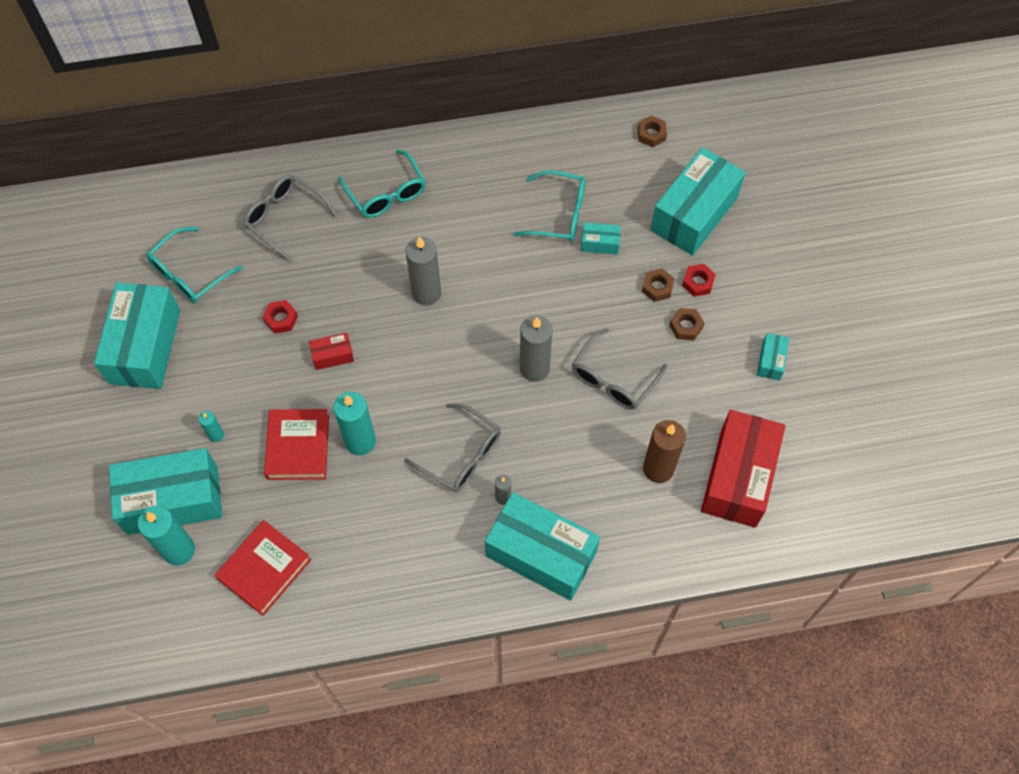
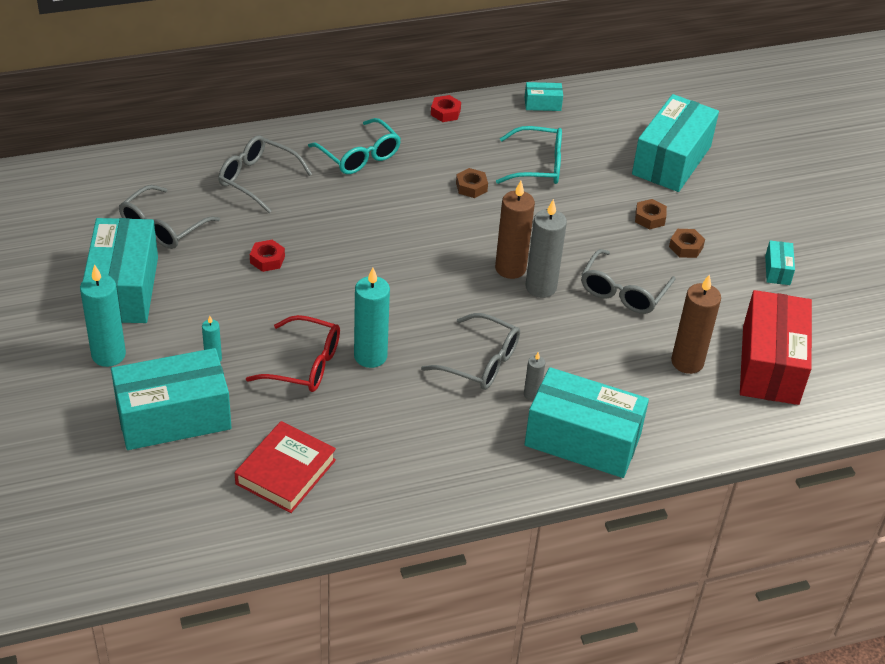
camera: 10 degrees left, 20 degrees down
(179, 550) = (187, 461): turquoise candle -> turquoise candle (108, 355)
(189, 273) = (163, 227): turquoise glasses -> grey glasses
(298, 447) = (304, 364): red book -> red glasses
(333, 356) = (327, 287): red box -> none
(426, 293) = (416, 232): grey candle -> none
(509, 343) = (510, 268): none -> brown candle
(600, 243) = (584, 186): turquoise box -> turquoise box (542, 104)
(651, 134) = (614, 102): brown nut -> brown nut (471, 187)
(698, 282) = (689, 212): red nut -> red nut (445, 112)

